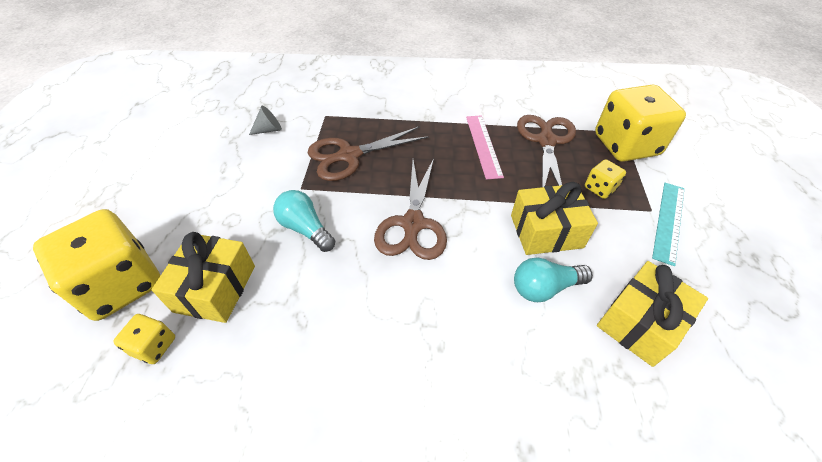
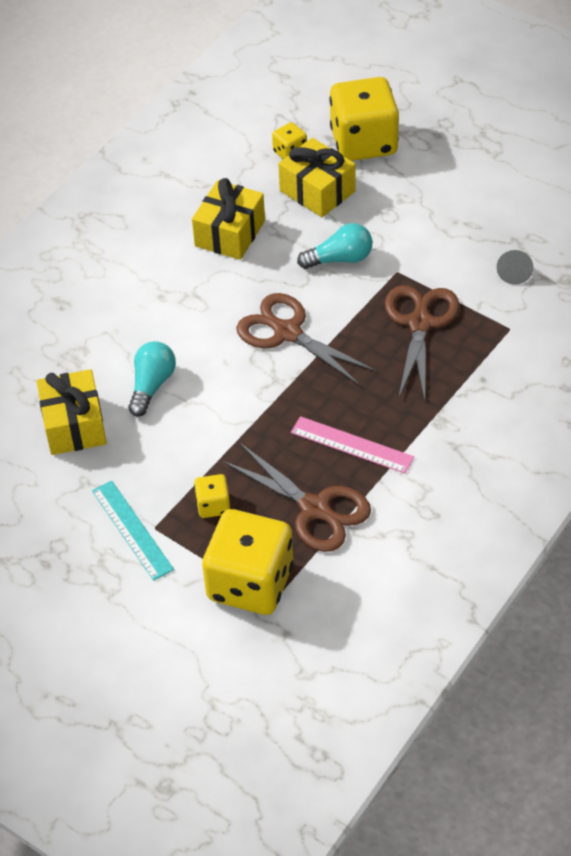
camera: 125 degrees right, 0 degrees up
(546, 231) = (201, 424): yellow gift -> yellow gift (230, 233)

